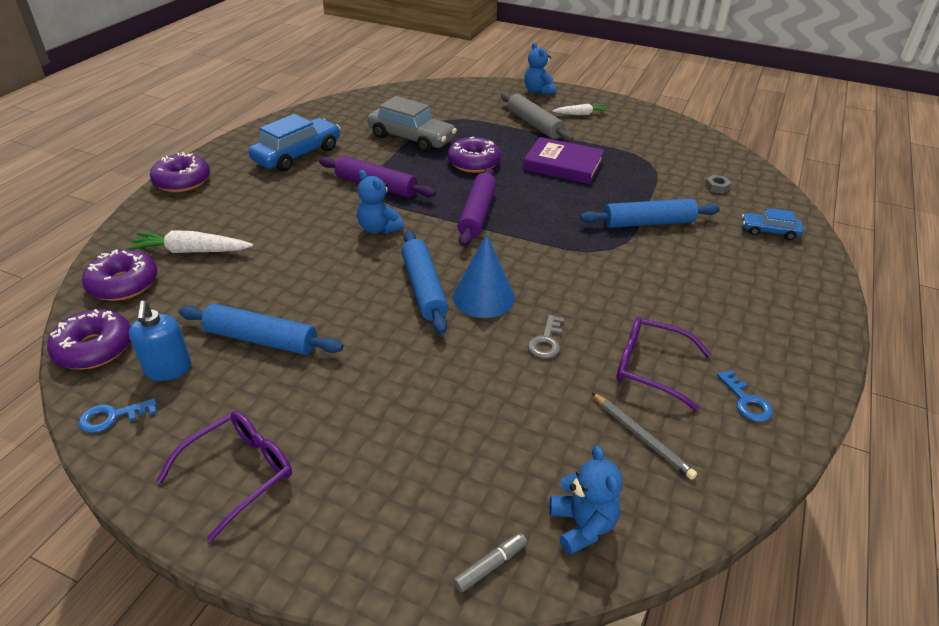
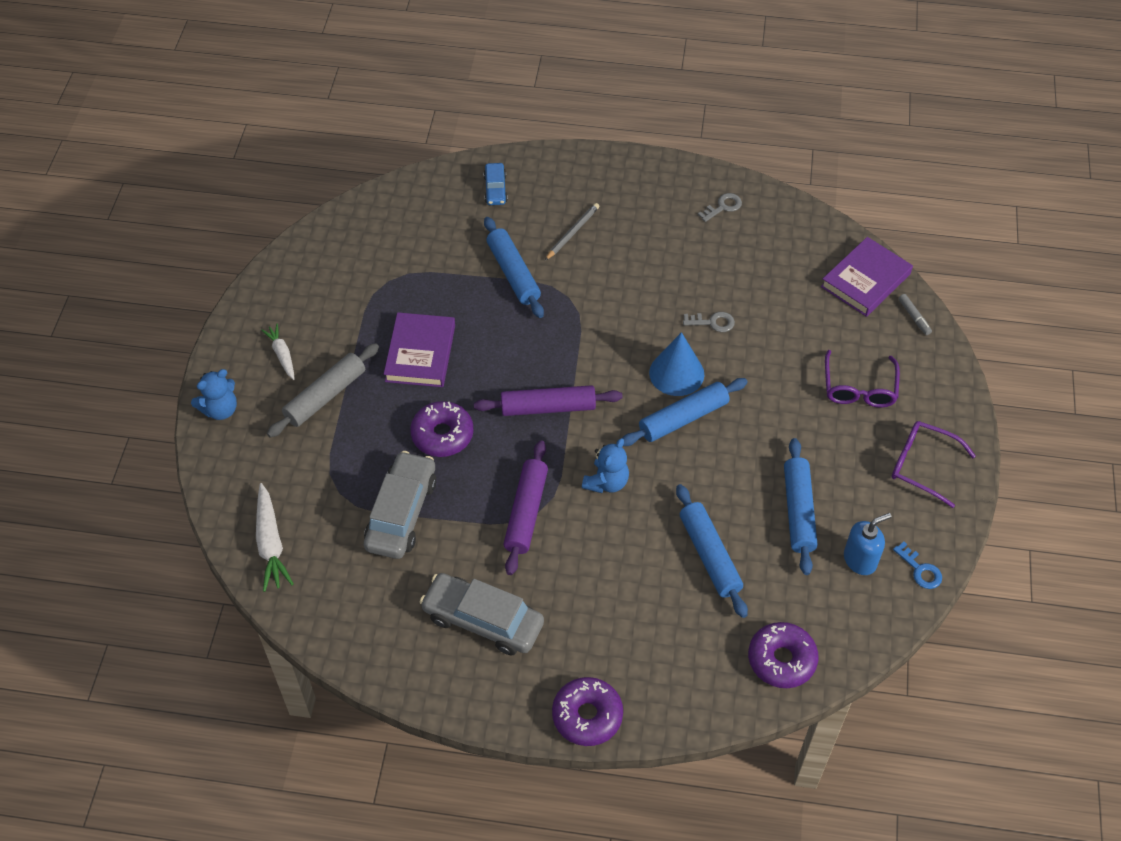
camera: 105 degrees left, 15 degrees up
(94, 348) = (865, 629): purple donut -> none
(191, 251) = (710, 630): white carrot -> white carrot (271, 543)
(261, 268) = (709, 555): none -> blue rolling pin
(297, 155) = (483, 620): blue car -> grey car
(490, 566) = (914, 317): grey marker -> grey marker turned 150 degrees counterclockwise
(582, 525) = (865, 280): blue teddy bear -> purple book
(641, 437) = (783, 258): grey pencil -> grey pencil (572, 233)
(651, 368) = (713, 258): purple glasses -> purple glasses (859, 388)
(716, 187) = (425, 225): grey nut -> none
(746, 401) = (723, 207): blue key -> grey key

